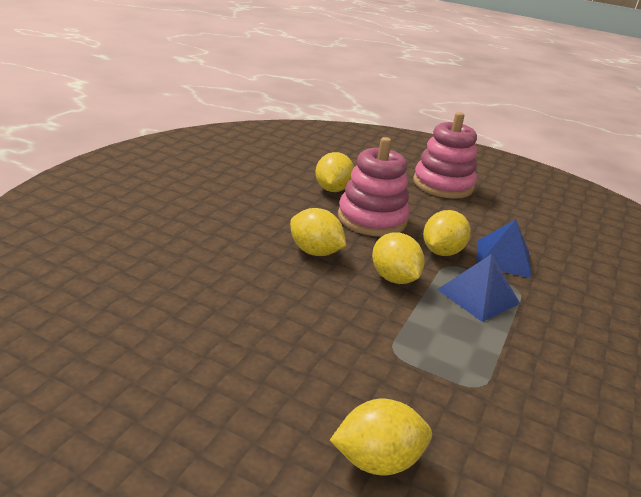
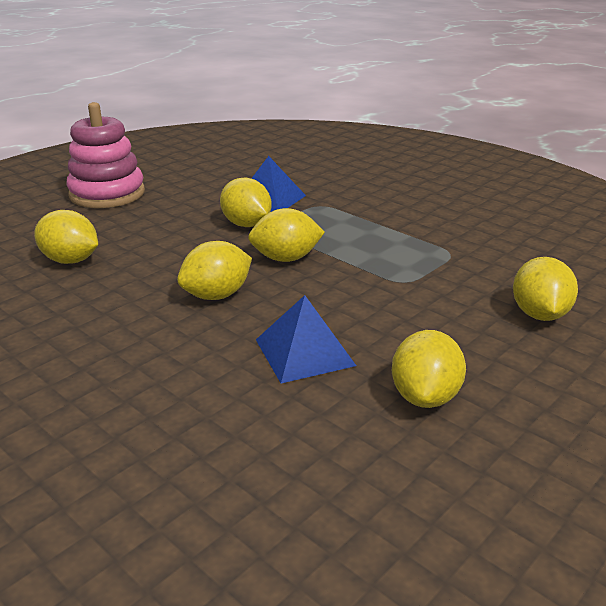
camera: 70 degrees left, 0 degrees up
(202, 369) = (425, 396): none -> yellow lemon
(372, 219) = (160, 248): pink stacking toy -> none
(478, 296) = (327, 224): blue pyramid -> blue pyramid (304, 352)

